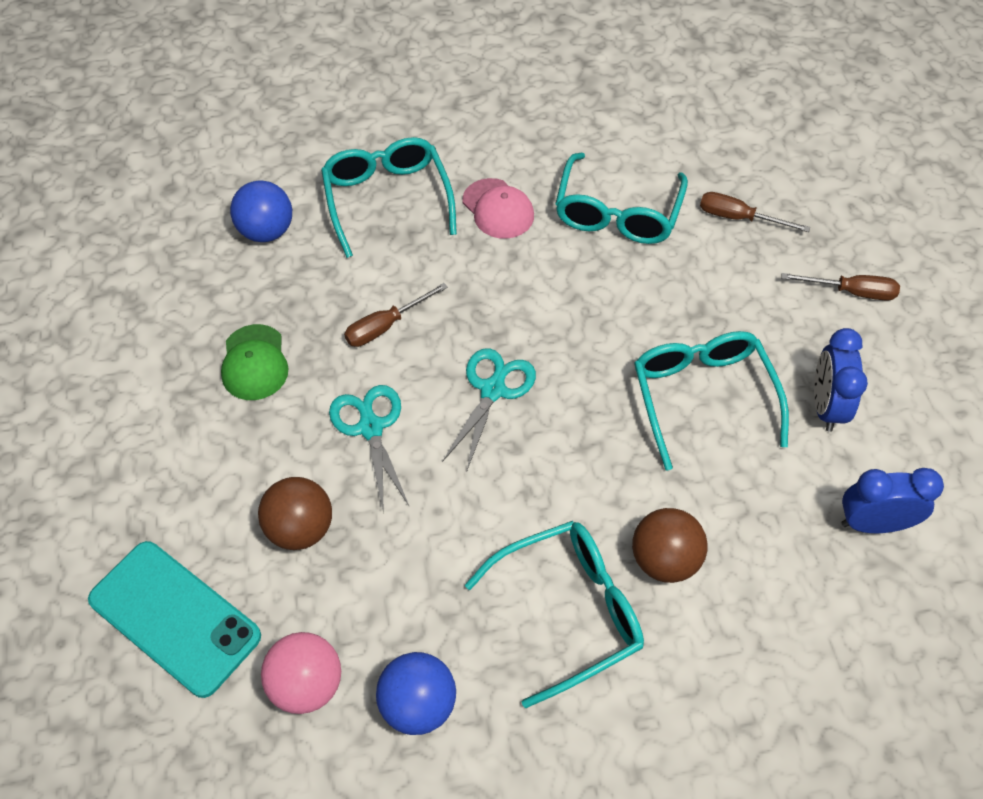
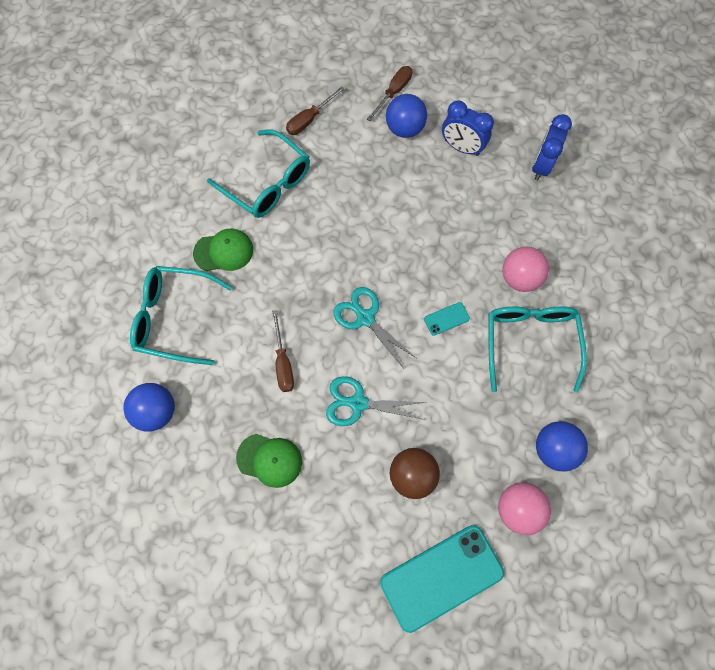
camera: 65 degrees left, 15 degrees up
(498, 209) = (224, 251): pink cap -> green cap
(545, 487) = (446, 319): none -> turquoise phone
(664, 560) = (519, 278): brown ball -> pink ball
(702, 397) = (426, 205): turquoise glasses -> none
(804, 326) = (404, 129): none -> blue ball

